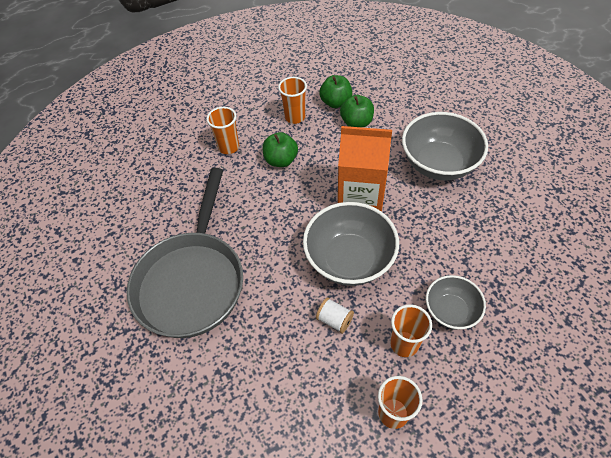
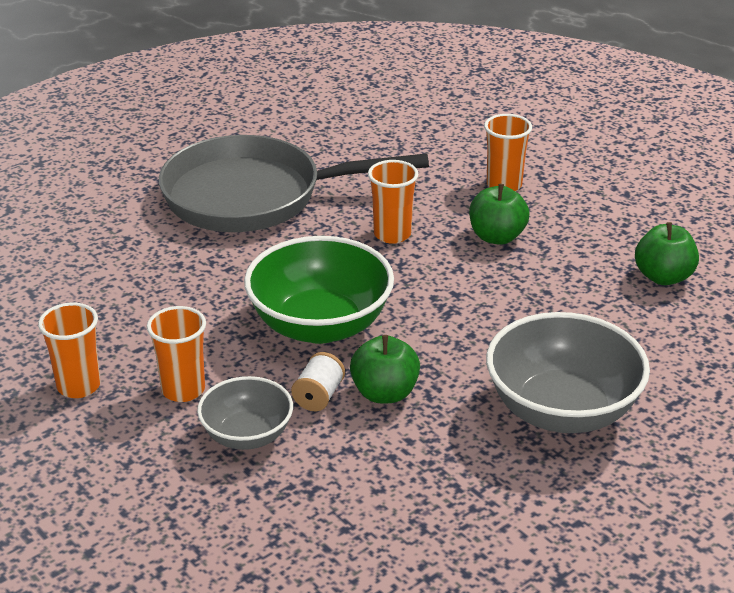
camera: 75 degrees right, 20 degrees down
(295, 117) = (602, 238): orange cup -> orange cup (392, 234)
(334, 320) = (213, 322): white spool -> white spool (318, 396)
(349, 259) = (320, 325): grey bowl -> green bowl
(356, 122) = (623, 305): green apple -> green apple (385, 393)
(360, 198) = (445, 325): orange carton -> none

